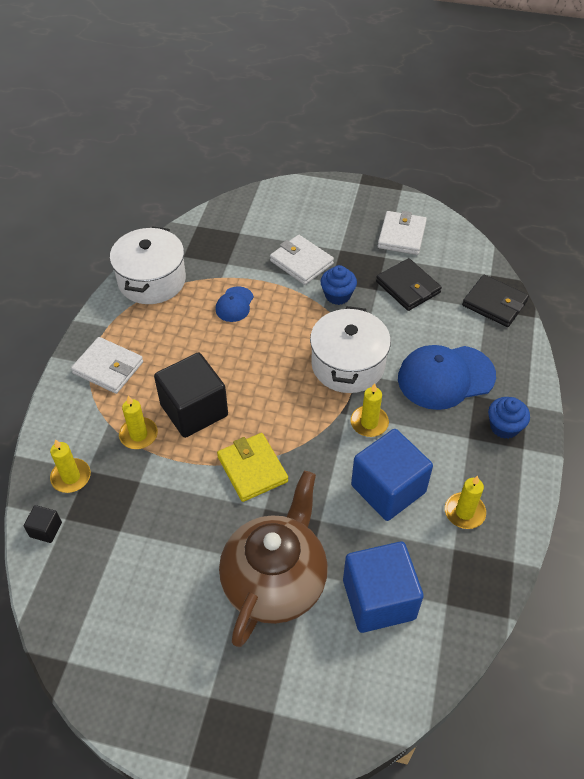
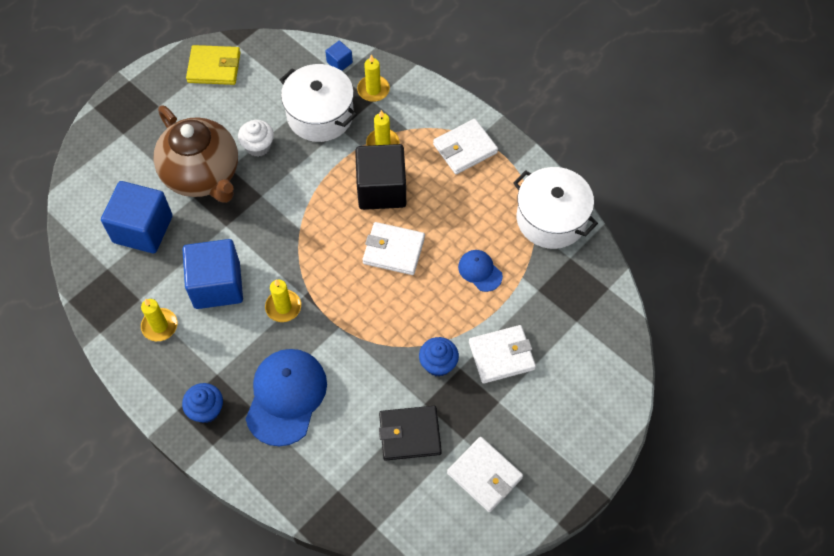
camera: 120 degrees right, 10 degrees up
(46, 529) = (339, 62): black cube -> blue cube
(205, 547) = (258, 146): none -> white cupcake
(252, 469) = (300, 203): yellow wallet -> yellow wallet (214, 67)
(254, 370) = (393, 250): none -> white wallet
(348, 365) = (352, 325): white pot -> white pot (320, 115)
(494, 303) = (338, 503): black wallet -> none

